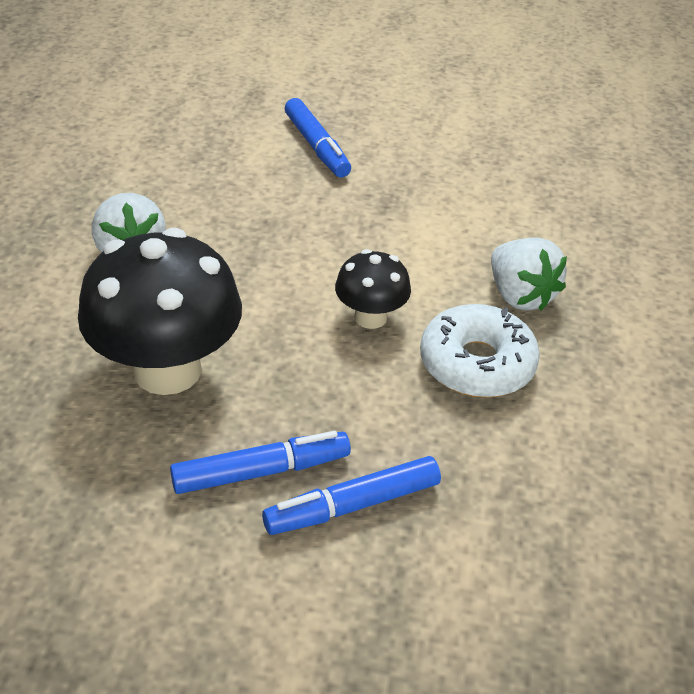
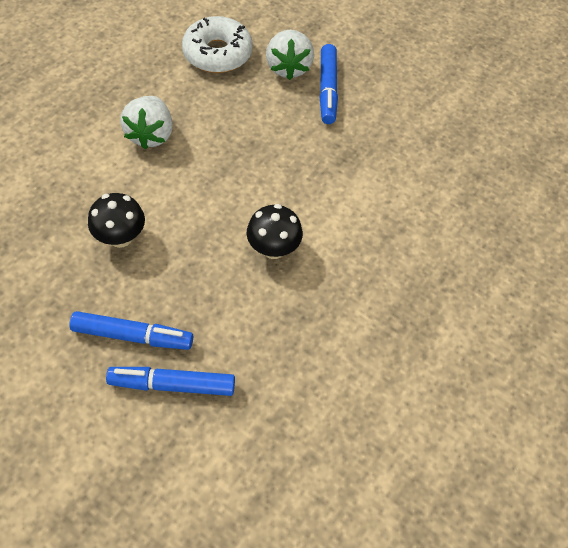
camera: 25 degrees right, 15 degrees up
(167, 370) = (120, 237): black mushroom -> black mushroom, size x0.52
(477, 364) = (321, 315): white donut -> white donut (217, 53)
(520, 296) = (390, 272): white strawberry -> white strawberry (288, 67)

